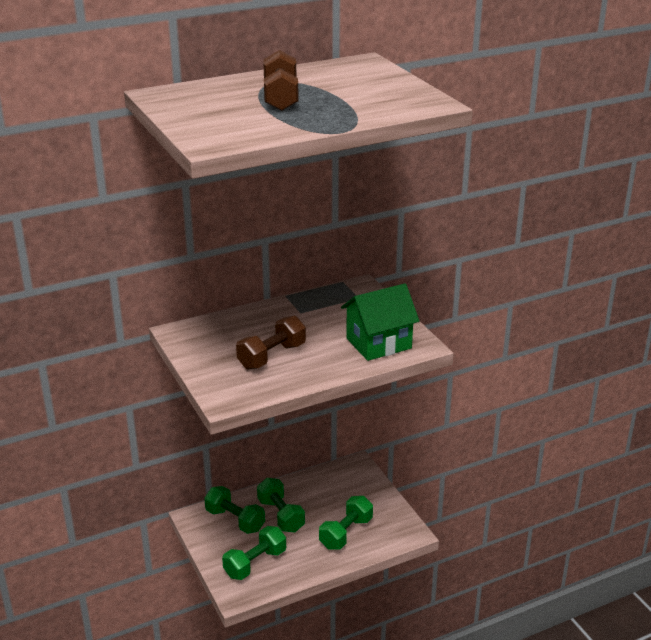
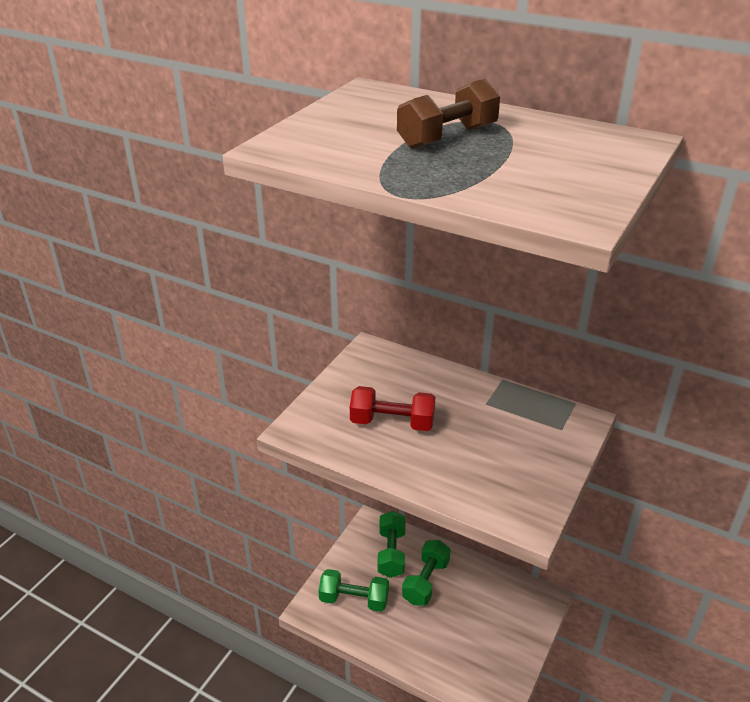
camera: 55 degrees right, 5 degrees up
(272, 356) = (392, 423): brown dumbbell -> red dumbbell
(346, 533) = (449, 646): green dumbbell -> none
(378, 343) = (495, 486): green house -> none

